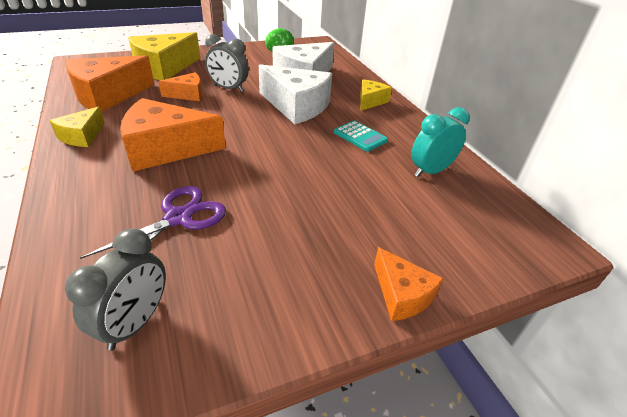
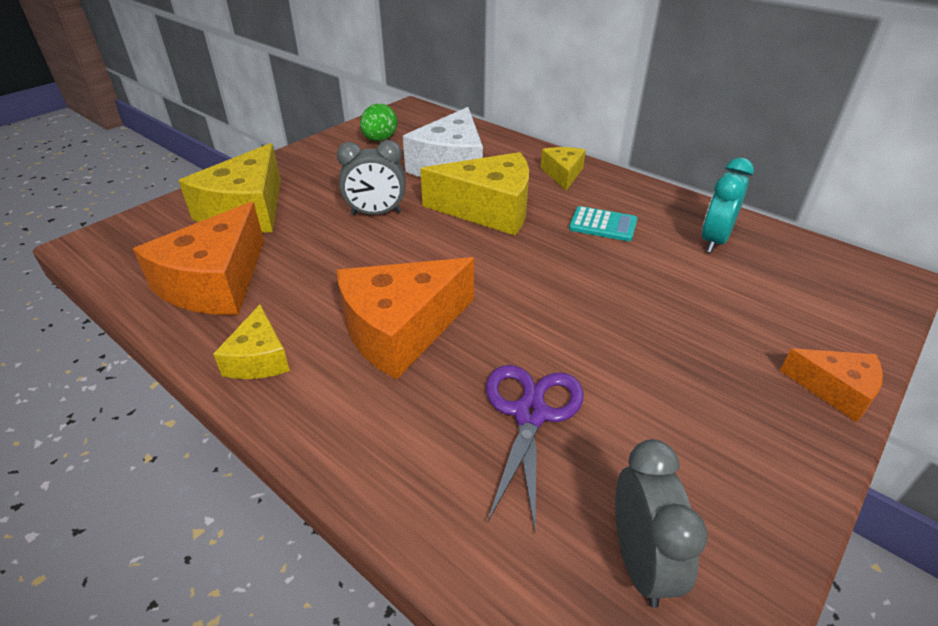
camera: 25 degrees left, 0 degrees up
(188, 94) = (332, 241): orange cheese -> none
(296, 106) = (489, 209): white cheese -> yellow cheese

